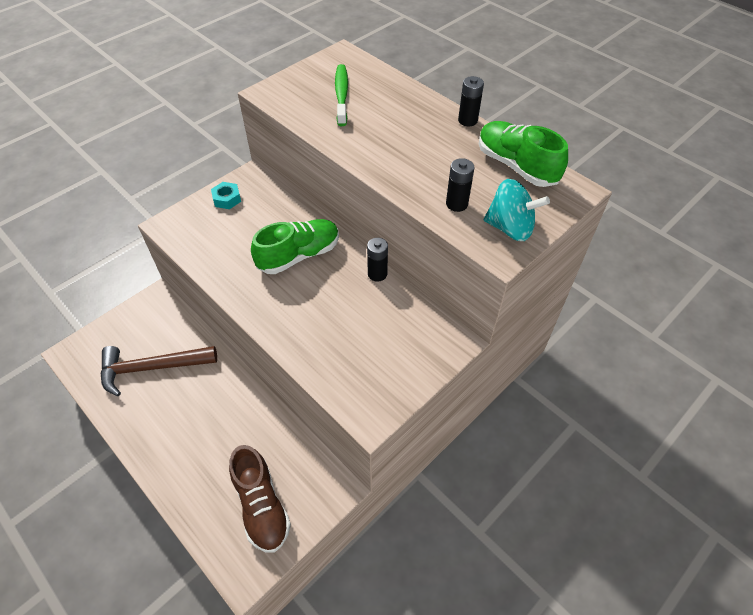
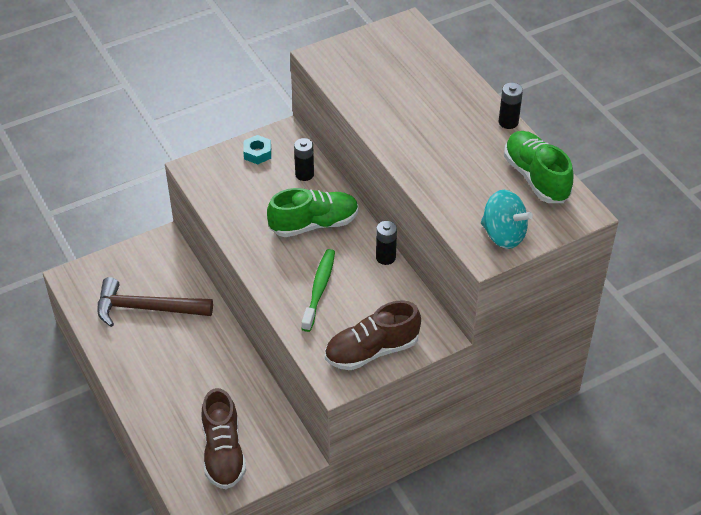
camera: 15 degrees right, 5 degrees down
(341, 95) = (392, 72): green toothbrush -> green toothbrush (319, 289)
(395, 374) = (372, 351): none -> brown shoe
(456, 204) = (463, 203): black battery -> black battery (304, 174)

